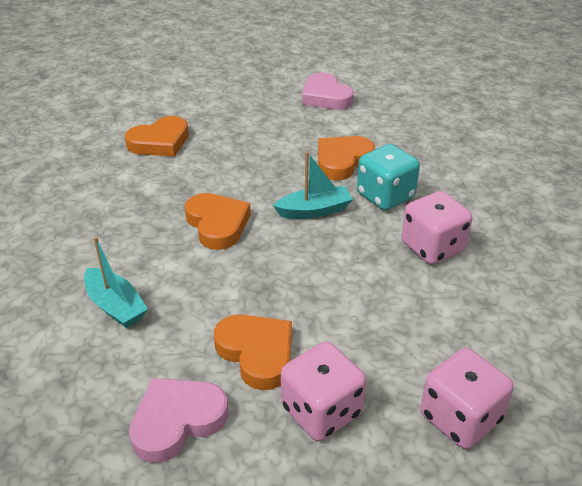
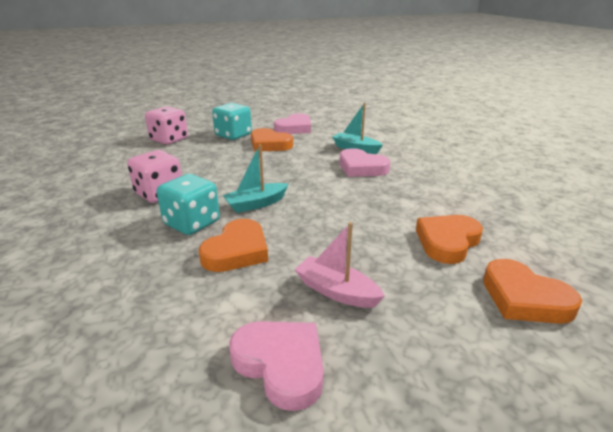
camera: 165 degrees right, 10 degrees down
(148, 254) = (361, 167): none -> pink heart
(217, 224) = (328, 186): orange heart -> orange heart (524, 298)
(276, 123) = (336, 291): none -> pink boat
(321, 411) = (233, 135): pink dice -> turquoise dice

